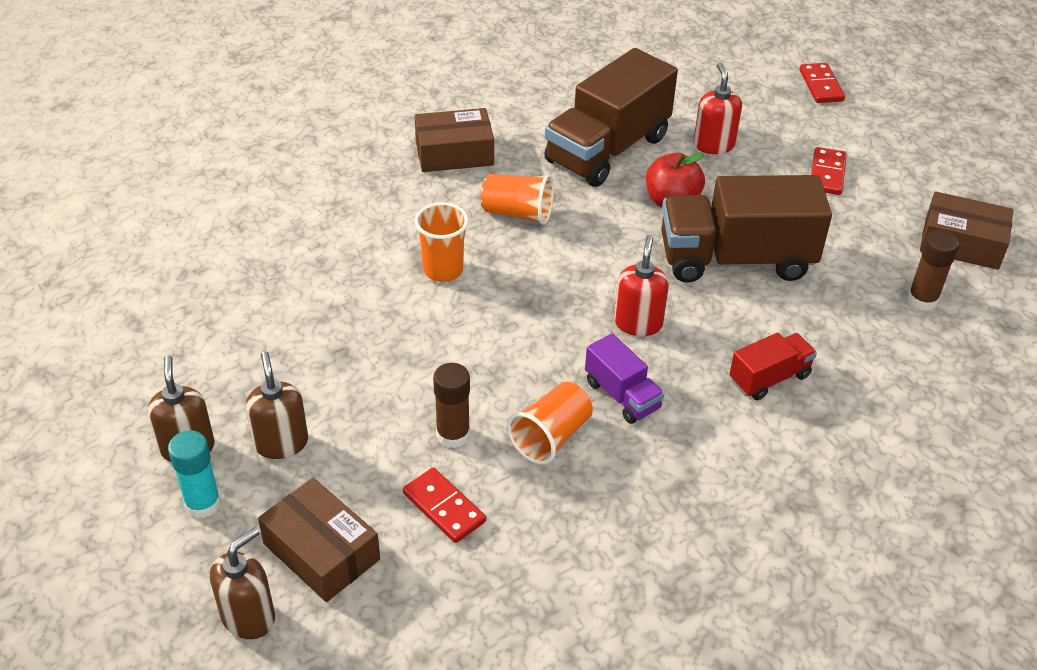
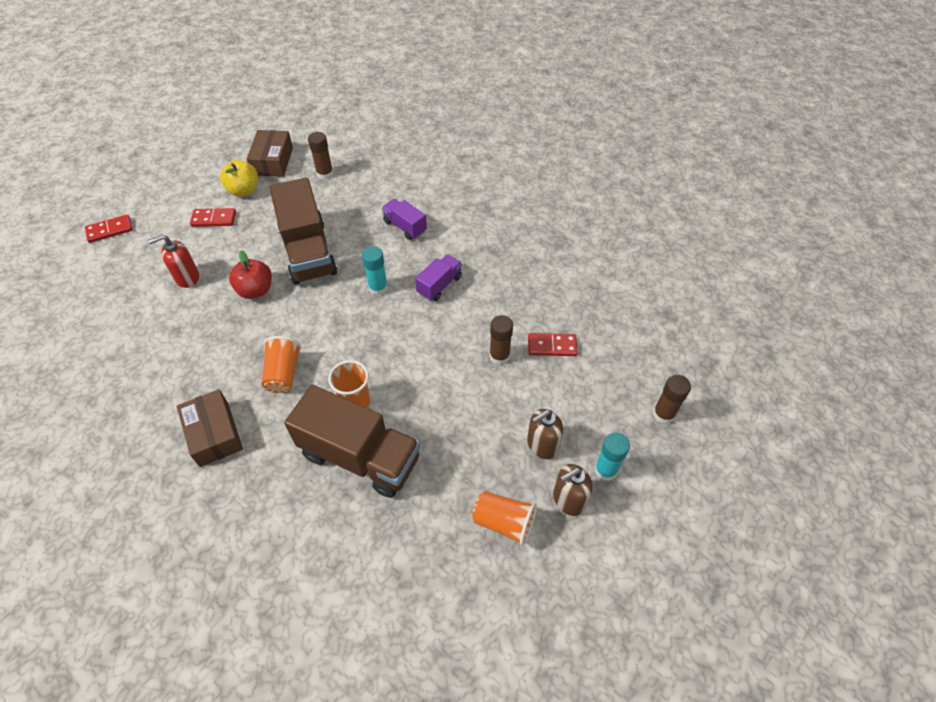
camera: 105 degrees left, 10 degrees up
(248, 617) = (663, 414): brown soap dispenser -> brown glue stick
(321, 551) = (607, 394): brown box -> none
(444, 507) = (552, 346): red domino -> red domino turned 60 degrees clockwise
(551, 437) = (482, 310): orange cup -> orange cup (504, 522)
(607, 149) = (199, 335): brown truck -> brown truck (360, 456)
(638, 323) = (378, 288): red soap dispenser -> turquoise glue stick
(769, 378) = (405, 226): red truck -> purple truck
(889, 207) = (244, 190): none -> yellow apple

